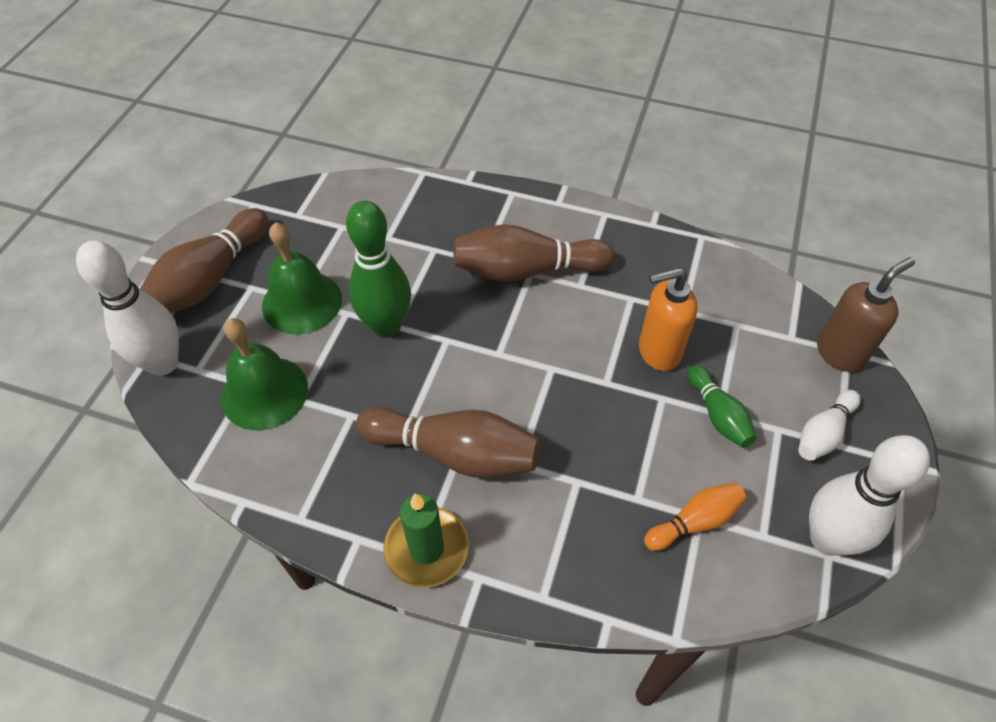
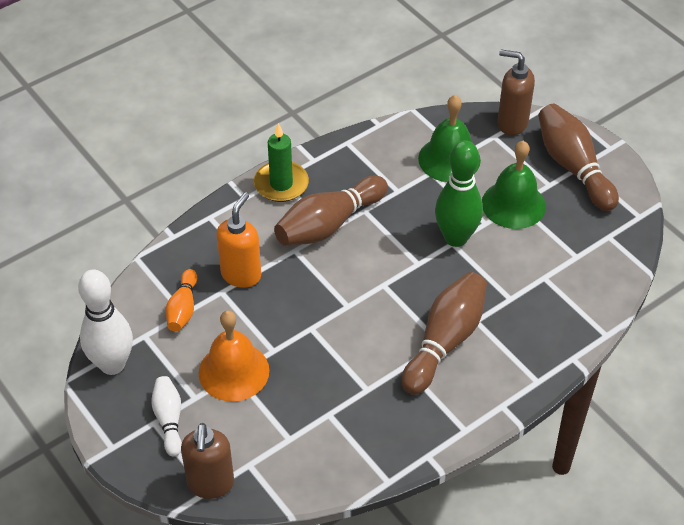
camera: 125 degrees right, 5 degrees down
(163, 363) = (511, 123): white bowling pin -> brown soap dispenser
(658, 352) = (308, 373): orange soap dispenser -> orange soap dispenser (241, 274)
(718, 415) = (234, 371): green bowling pin -> orange bell

